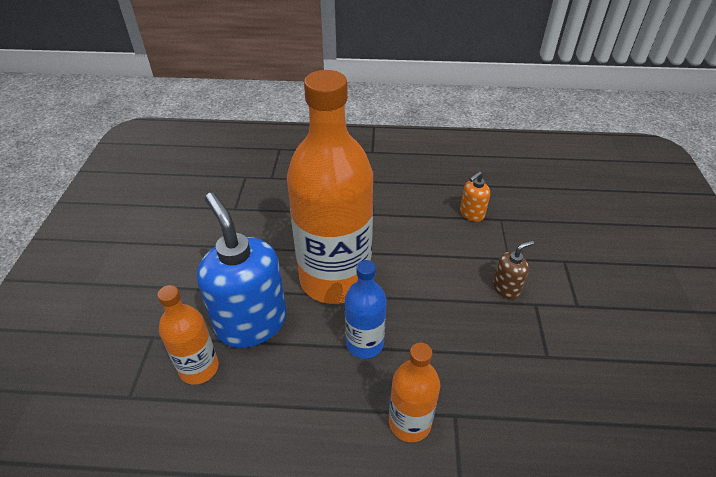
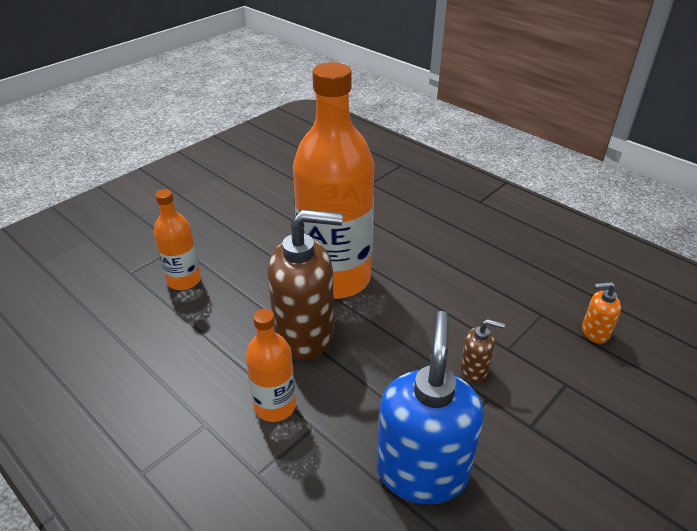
camera: 40 degrees right, 5 degrees down
(251, 323) = (245, 273): blue soap dispenser -> blue soap dispenser (422, 471)
(364, 343) = (305, 334): blue bottle -> brown soap dispenser
(471, 214) = (515, 295): orange soap dispenser -> orange soap dispenser (594, 332)

